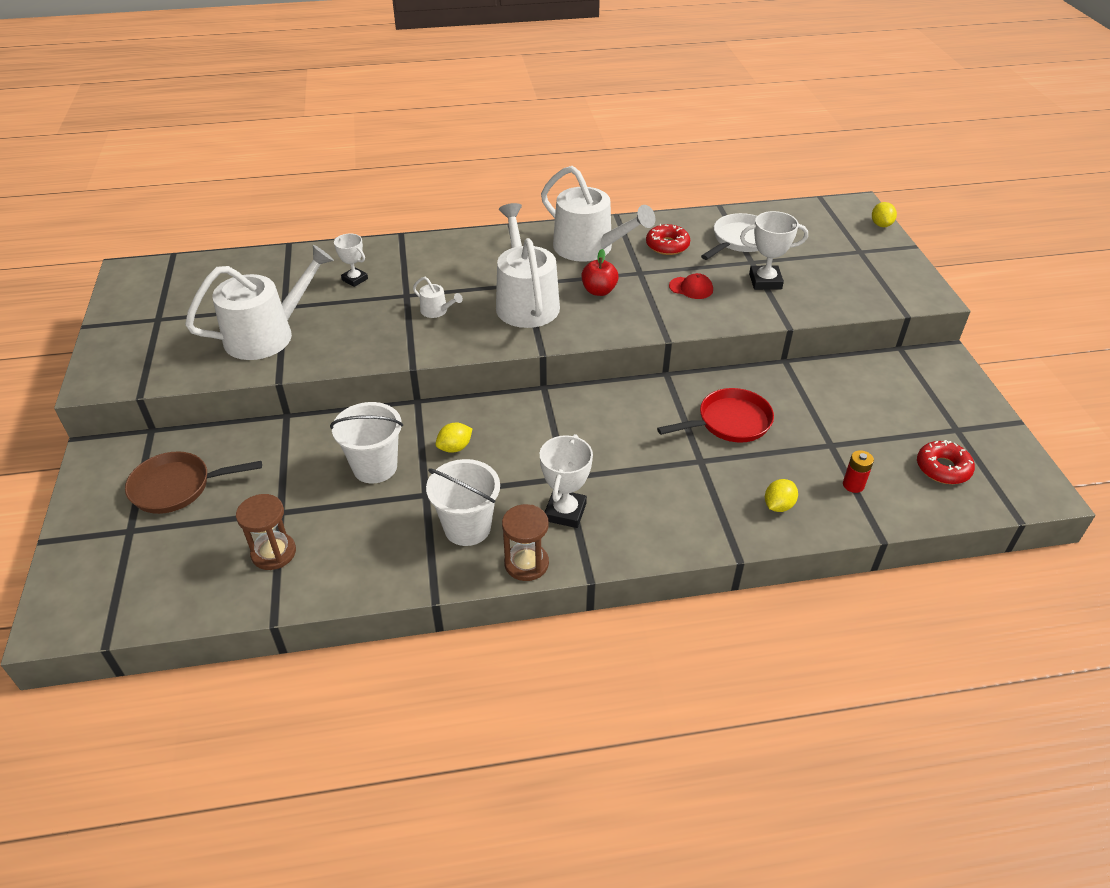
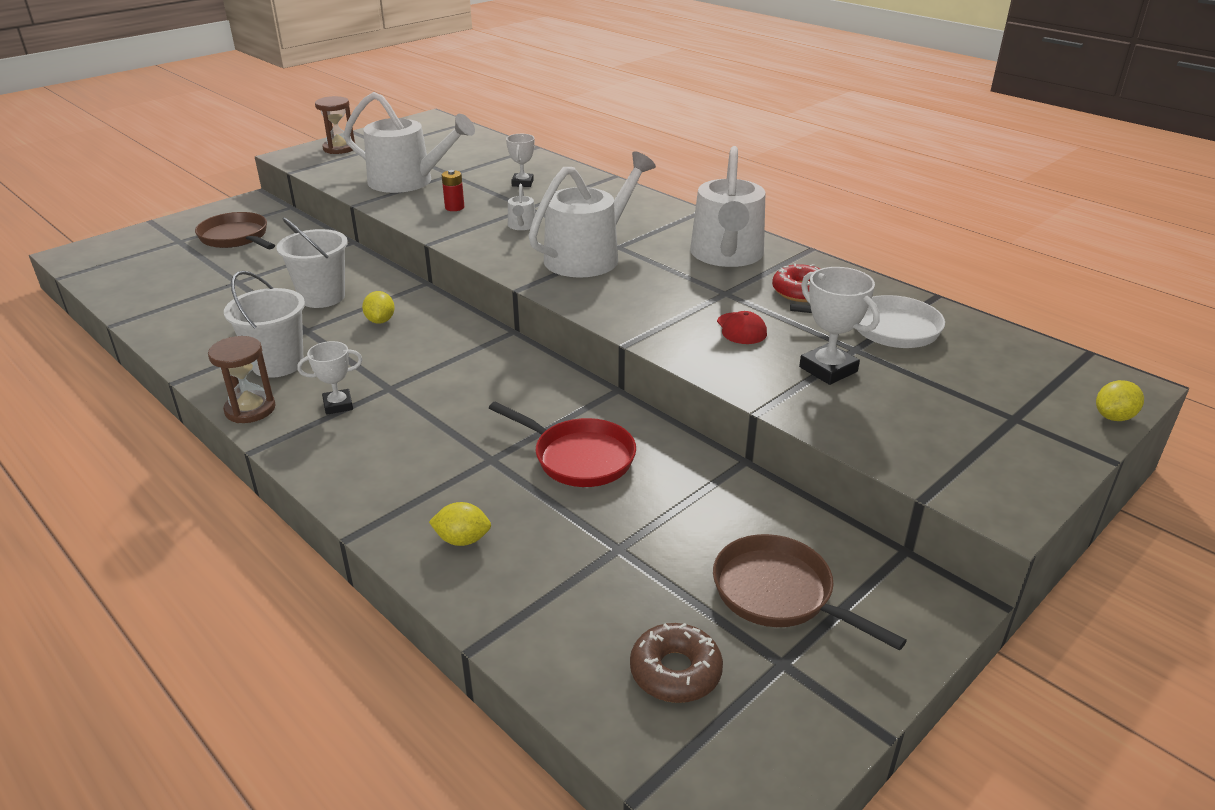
camera: 55 degrees right, 10 degrees down
(273, 553) = (189, 296): brown hourglass -> brown hourglass (339, 148)
(455, 447) = (380, 321): yellow lemon -> yellow lemon turned 60 degrees clockwise
(565, 512) = (338, 405): white trophy -> white trophy, size x0.67
(599, 291) = (659, 283): red apple -> none
(853, 485) = (556, 591): red battery -> red battery (454, 207)
(906, 405) = (779, 594): none -> brown pan
(943, 468) = (675, 671): red donut -> brown donut

